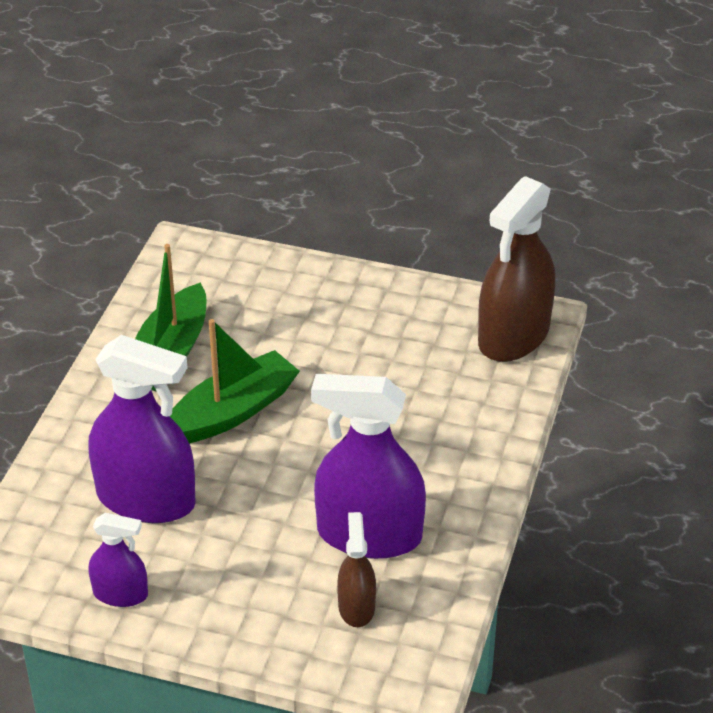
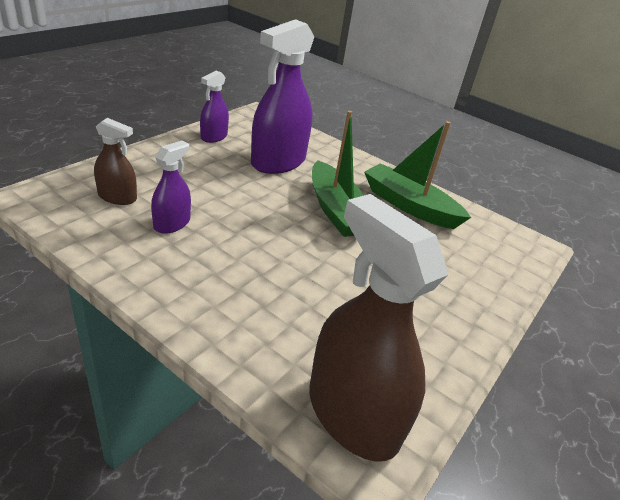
camera: 105 degrees right, 5 degrees down
(369, 535) = (172, 223): purple spray bottle -> purple spray bottle, size x0.51

